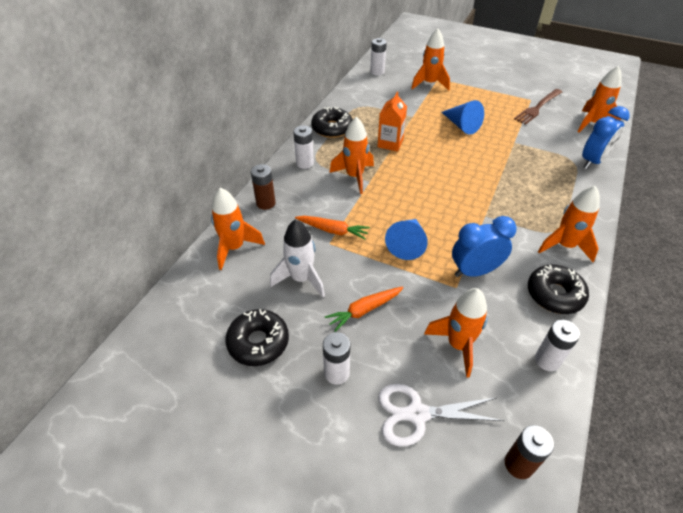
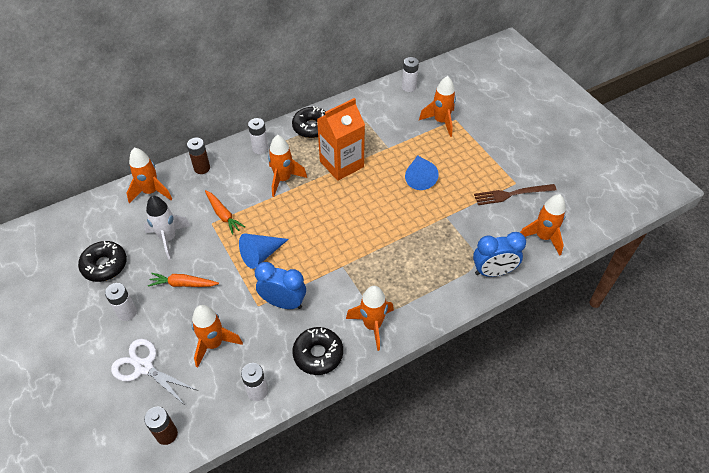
camera: 35 degrees right, 5 degrees up
(390, 143) = (341, 164): orange carton -> orange carton, size x1.60

